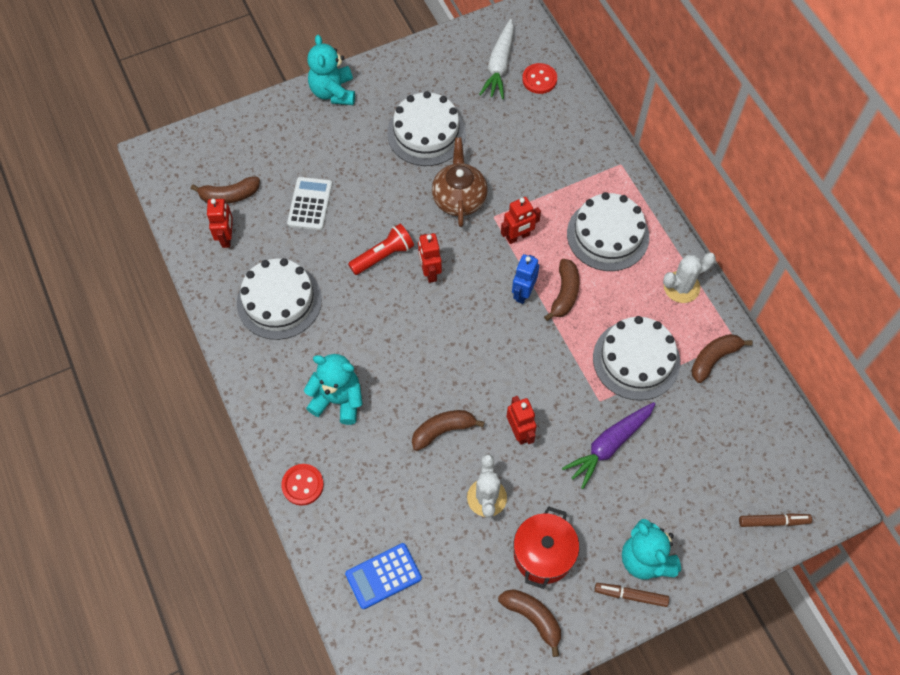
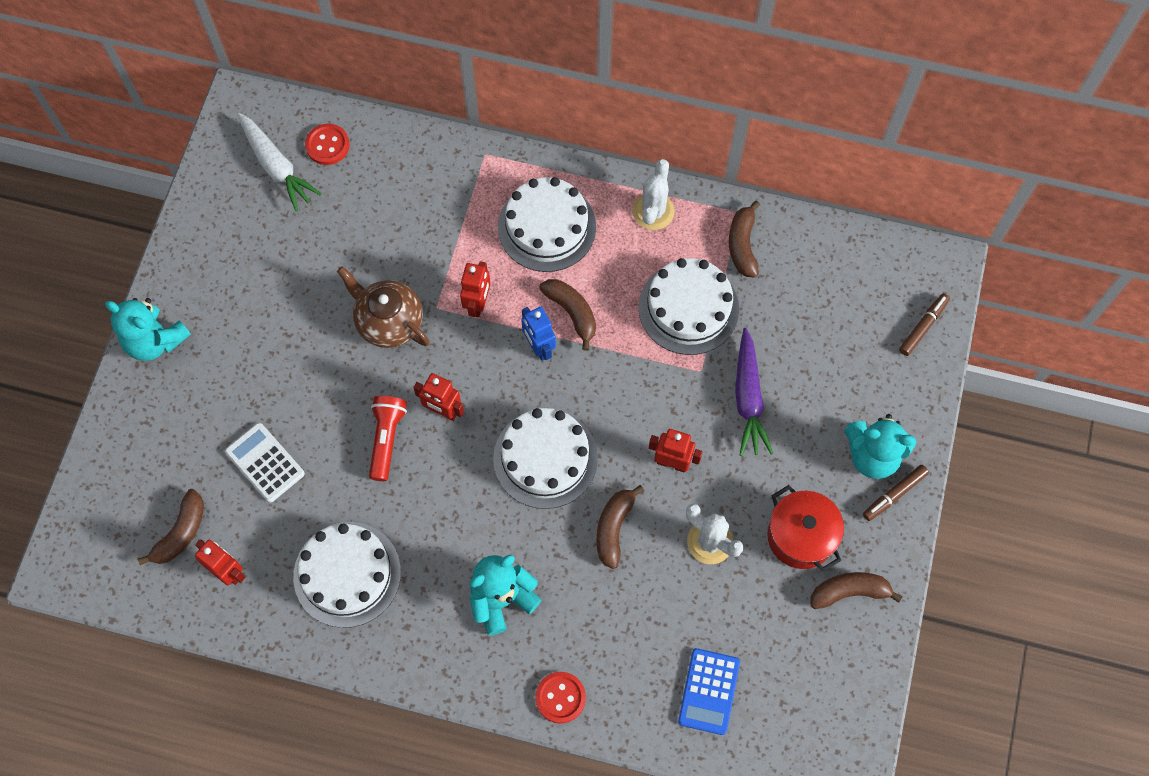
camera: 50 degrees left, 5 degrees up
(426, 133) = (288, 293): white cake -> white cake (545, 458)

